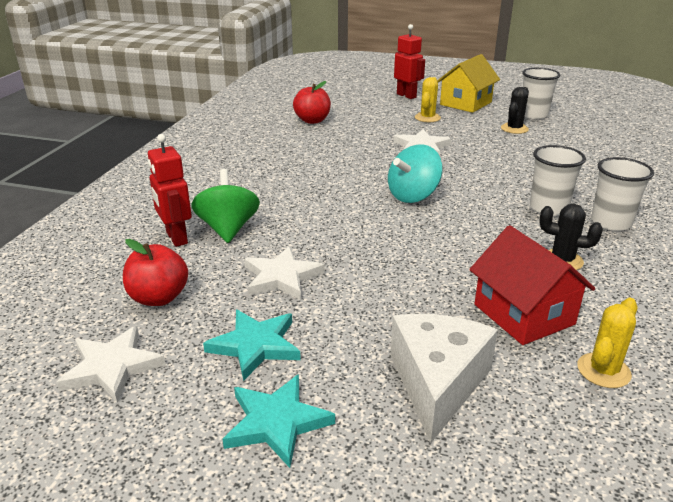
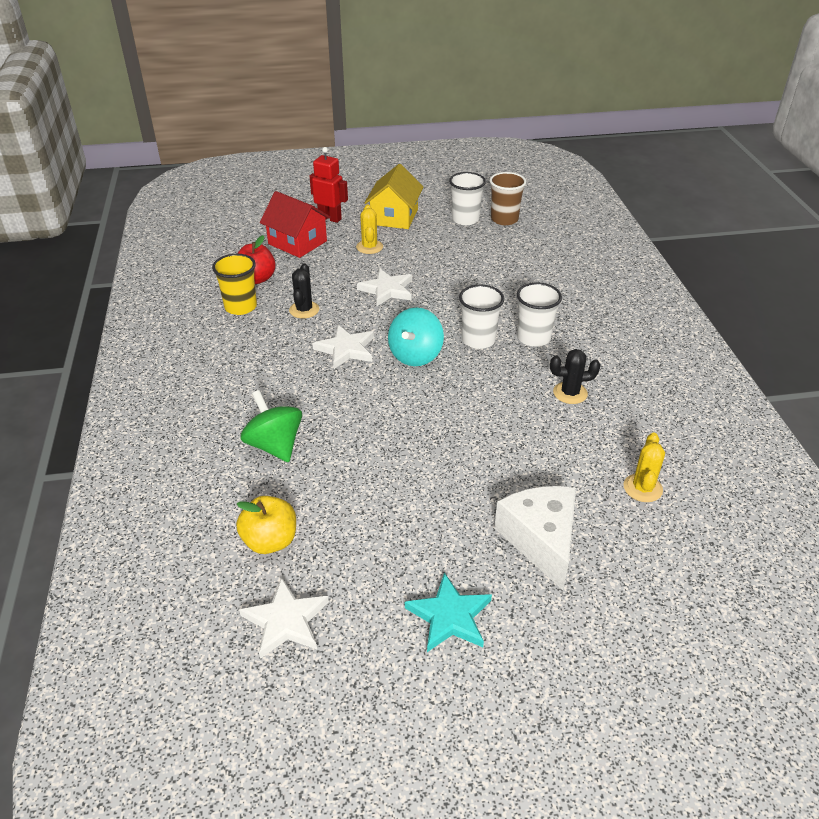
camera: 25 degrees left, 10 degrees up
(159, 298) = (270, 541): red apple -> yellow apple
(176, 238) = (233, 471): red robot -> none
(255, 345) = (387, 557): turquoise star -> none
(281, 277) = (361, 483): white star -> white star (346, 349)
(283, 134) = (240, 307): none -> yellow cup
(514, 129) = (457, 243): black cactus -> black cactus (304, 310)
(523, 314) = (568, 456): red house -> red house (297, 242)
(574, 121) = (504, 219): none -> brown cup
(611, 222) = (587, 340): white cup -> white cup (478, 340)

